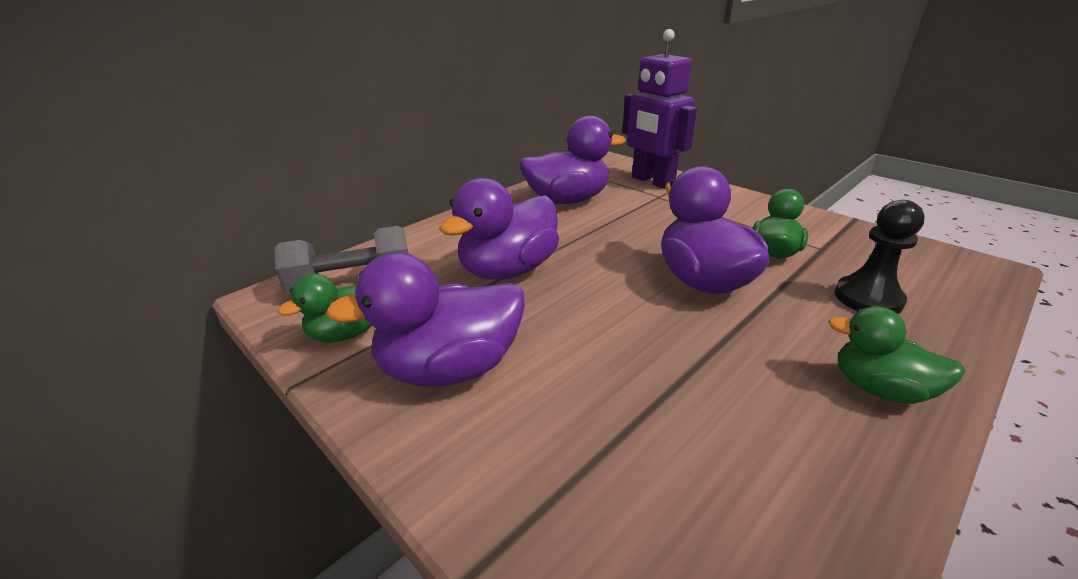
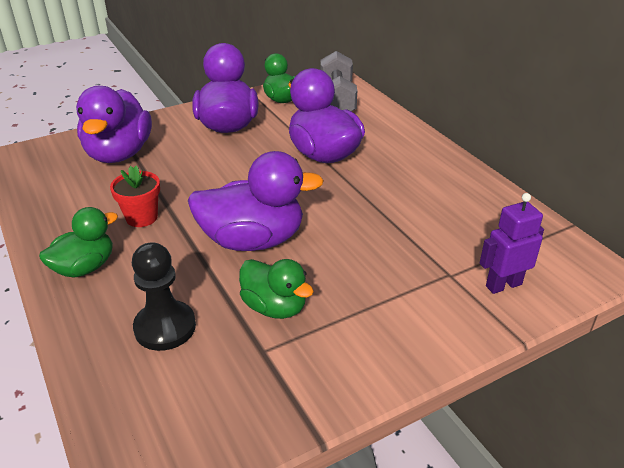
camera: 105 degrees right, 5 degrees up
(567, 200) = (454, 206): purple duck -> purple duck (119, 154)
(652, 181) = (503, 285): purple robot -> purple robot, size x0.57
(745, 376) = (142, 217): none -> red flower pot

